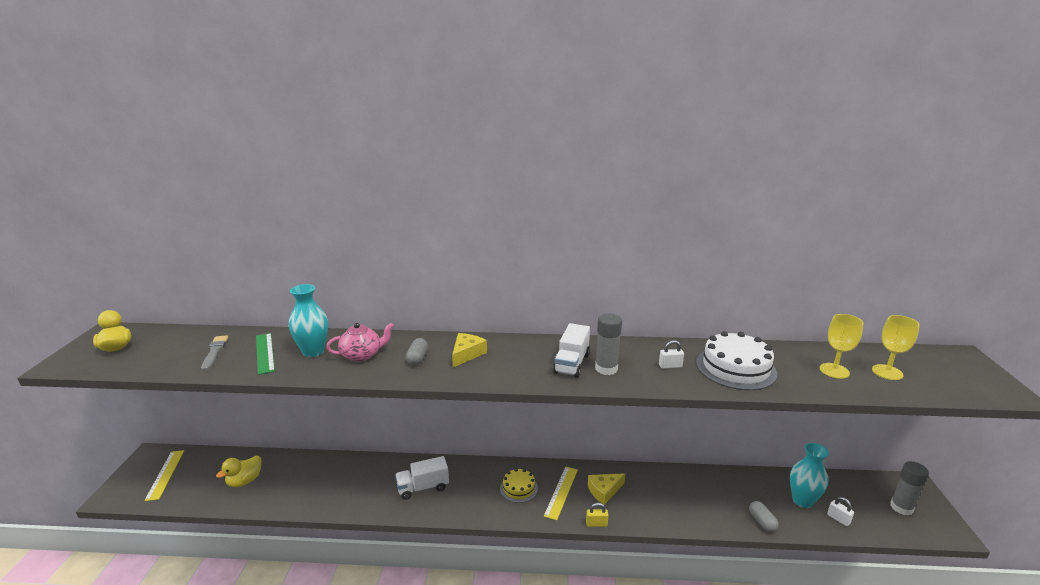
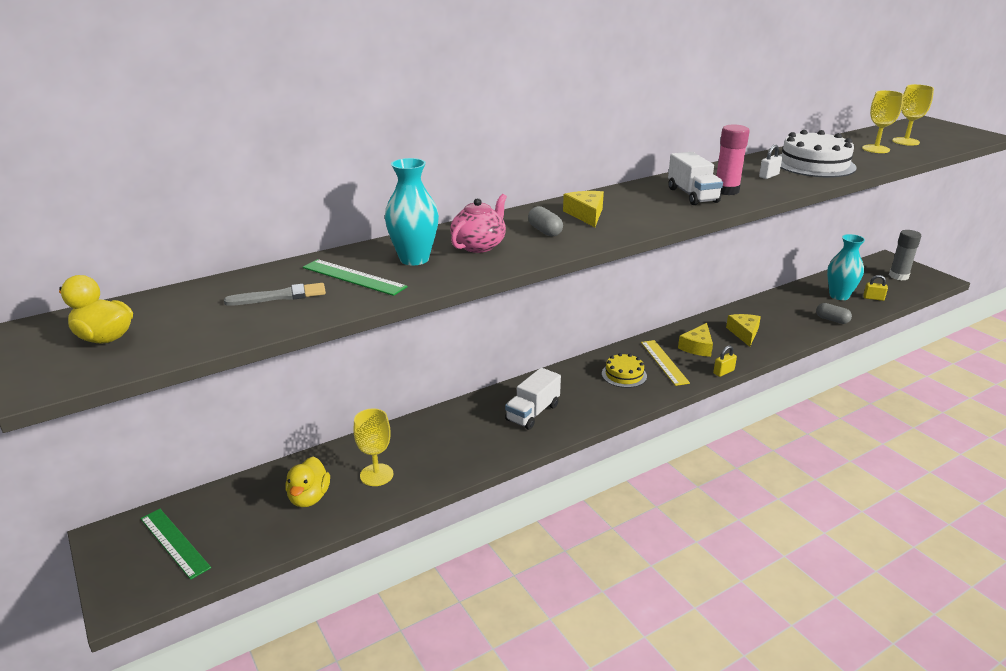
camera: 35 degrees left, 5 degrees up
(165, 474) = (174, 542): yellow ruler -> green ruler
(215, 352) = (280, 296): grey brush -> grey brush turned 120 degrees clockwise
(290, 485) = (376, 475): none -> yellow goblet
(606, 369) = (726, 191): grey glue stick -> pink glue stick
(660, 497) = (744, 333): none -> yellow cheese
(838, 519) = (873, 298): white padlock -> yellow padlock

